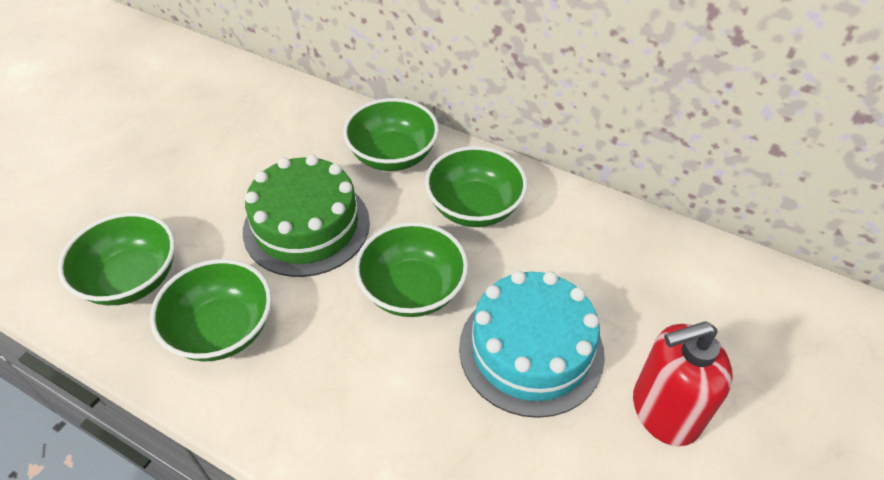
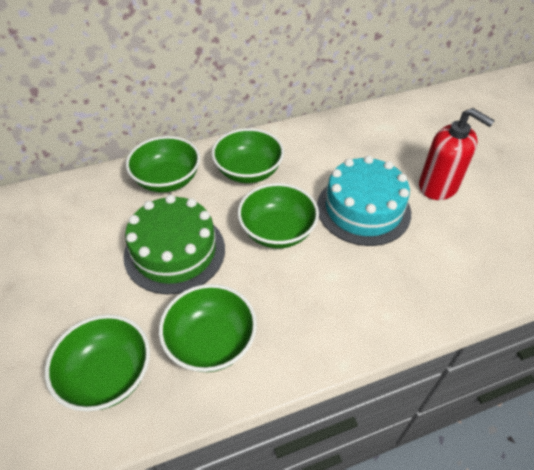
camera: 50 degrees left, 0 degrees up
(665, 411) = (438, 186): red soap dispenser -> red soap dispenser turned 75 degrees counterclockwise

